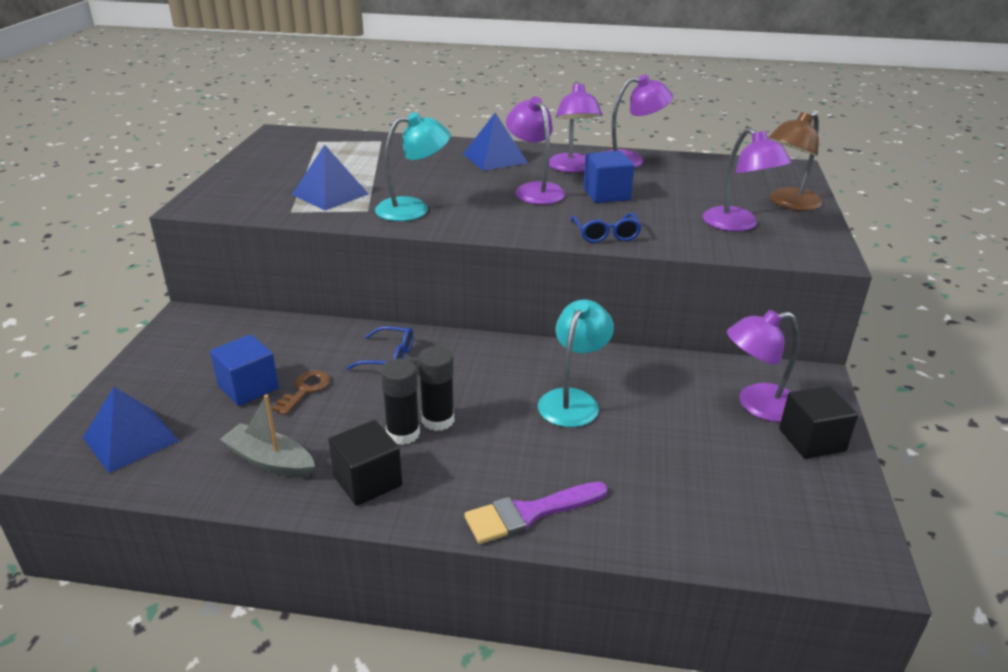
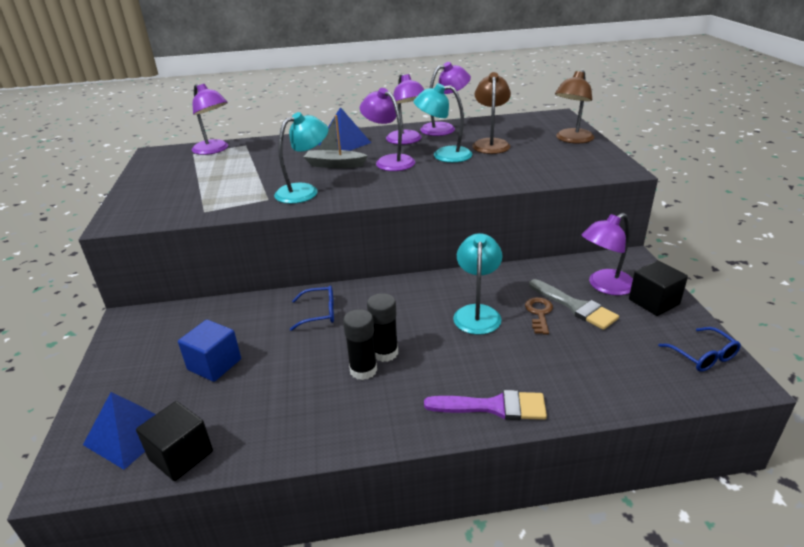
camera: 15 degrees left, 0 degrees up
(270, 461) = (265, 420): grey boat -> grey boat (334, 165)
(305, 390) = (264, 355): brown key -> brown key (539, 313)
(330, 194) = (229, 192): blue pyramid -> none
(368, 481) = (355, 415): black cube -> black cube (181, 455)
(529, 513) = (493, 407): purple brush -> purple brush turned 135 degrees counterclockwise
(606, 194) = (444, 155): blue cube -> turquoise lamp
(606, 235) = (463, 184): blue glasses -> blue glasses (703, 356)
(676, 190) = (491, 143): none -> brown lamp
(702, 421) = (575, 306): none -> grey brush
(738, 225) = (549, 160): purple lamp -> purple lamp (214, 150)

